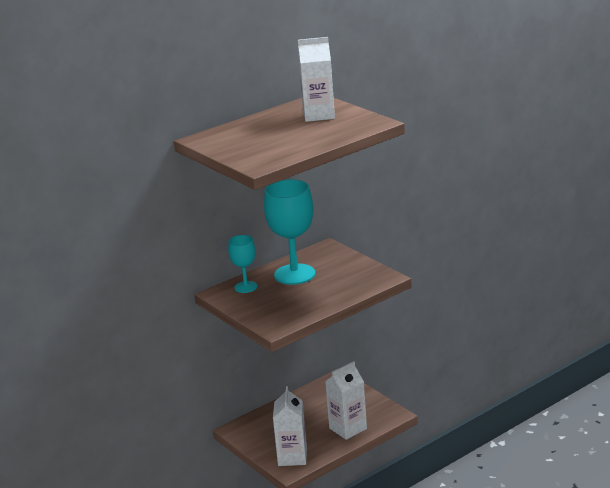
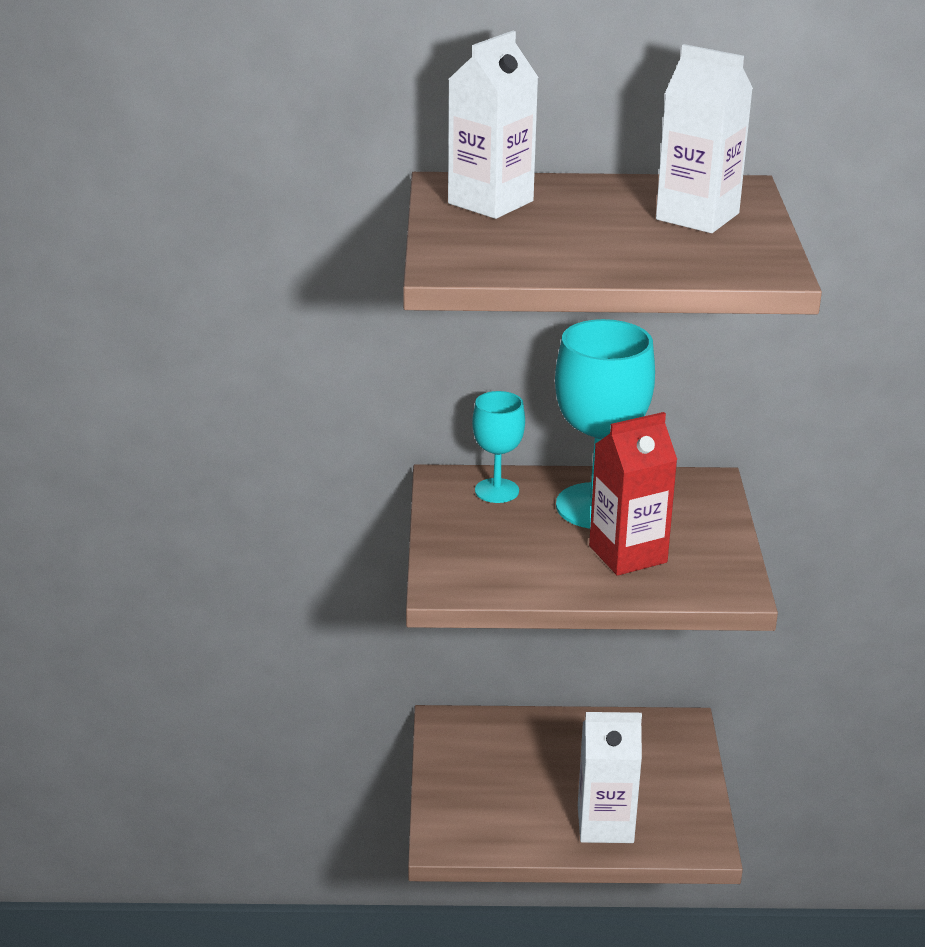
camera: 35 degrees right, 5 degrees up
(292, 457) = (470, 822): white carton -> white carton (490, 202)
(330, 284) = (628, 554): none -> red carton

